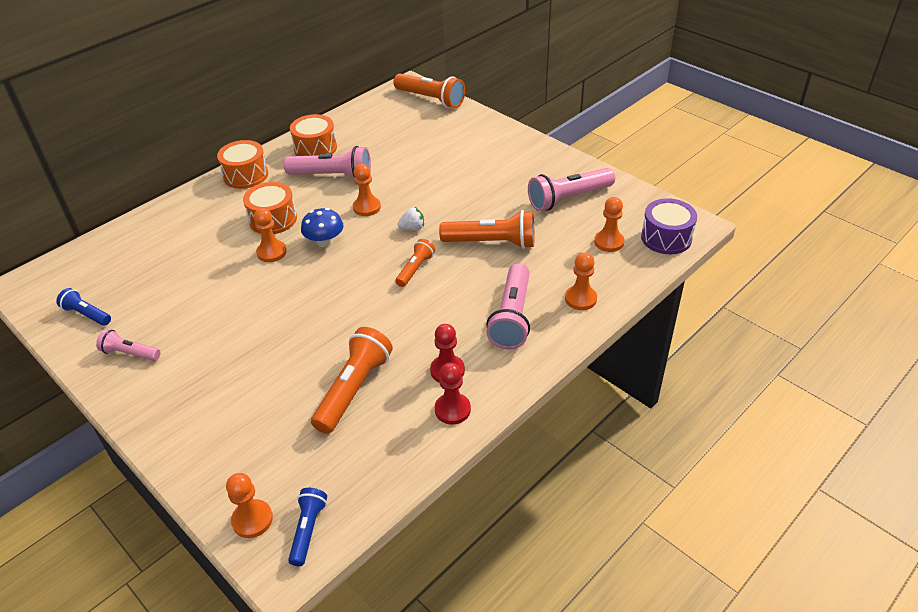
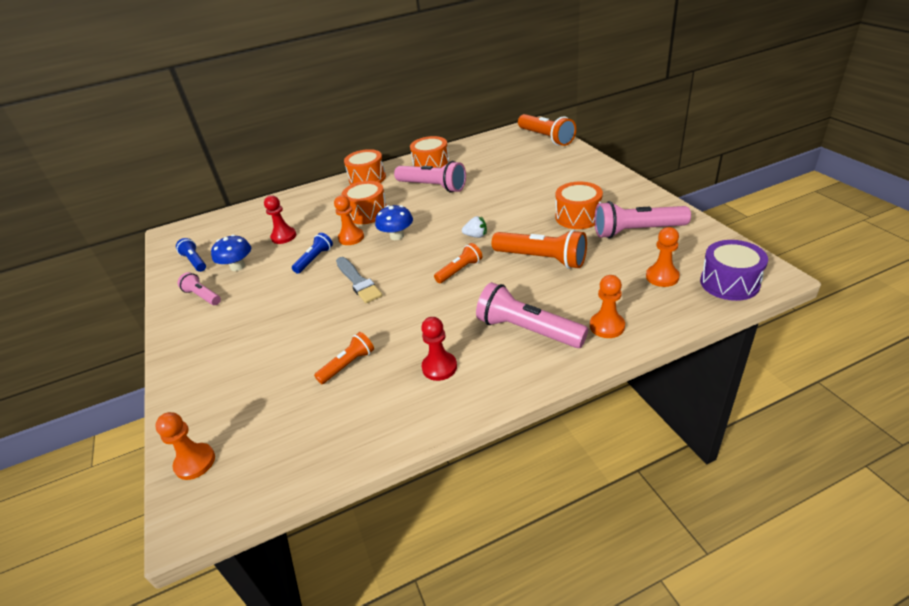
camera: 25 degrees right, 5 degrees down
(150, 310) = (237, 266): none -> blue mushroom
(308, 530) = (231, 488): blue flashlight -> blue flashlight (314, 259)
(311, 301) = (358, 282): none -> grey brush
(354, 389) = (348, 365): orange flashlight -> orange flashlight, size x0.57
(366, 207) = (446, 214): orange pawn -> none
(452, 410) = (424, 407): red pawn -> red pawn (284, 236)
(506, 191) = (578, 217): none -> orange drum
(512, 317) = (527, 330): pink flashlight -> pink flashlight turned 90 degrees clockwise

